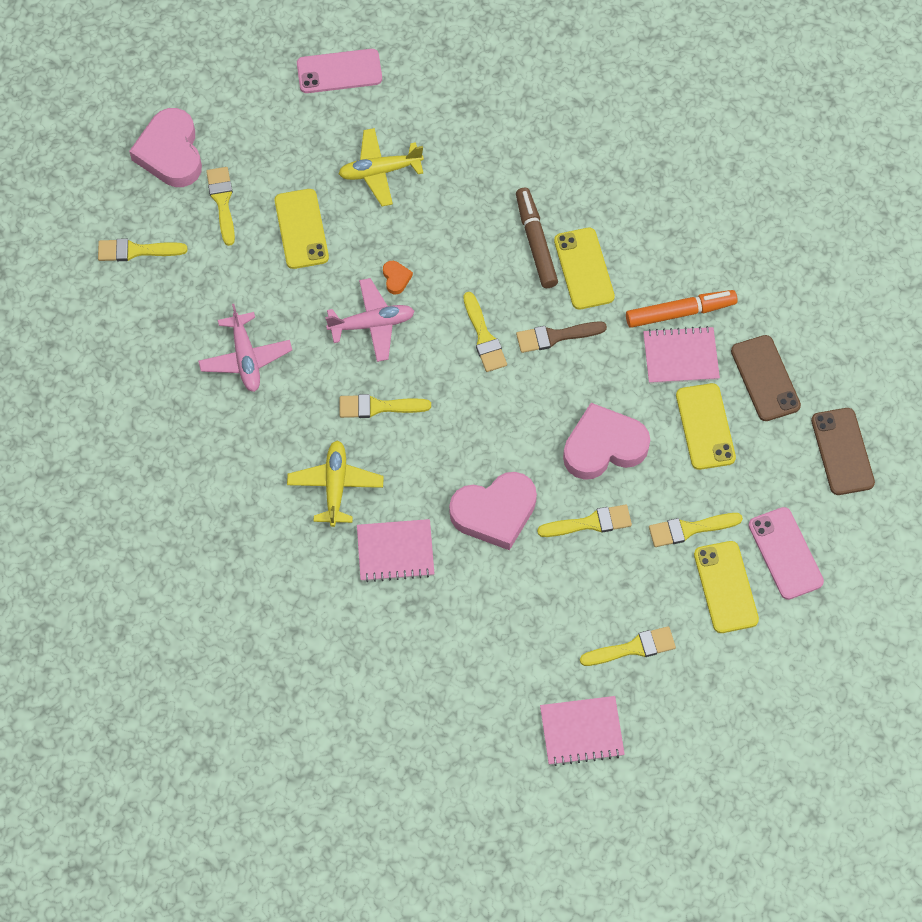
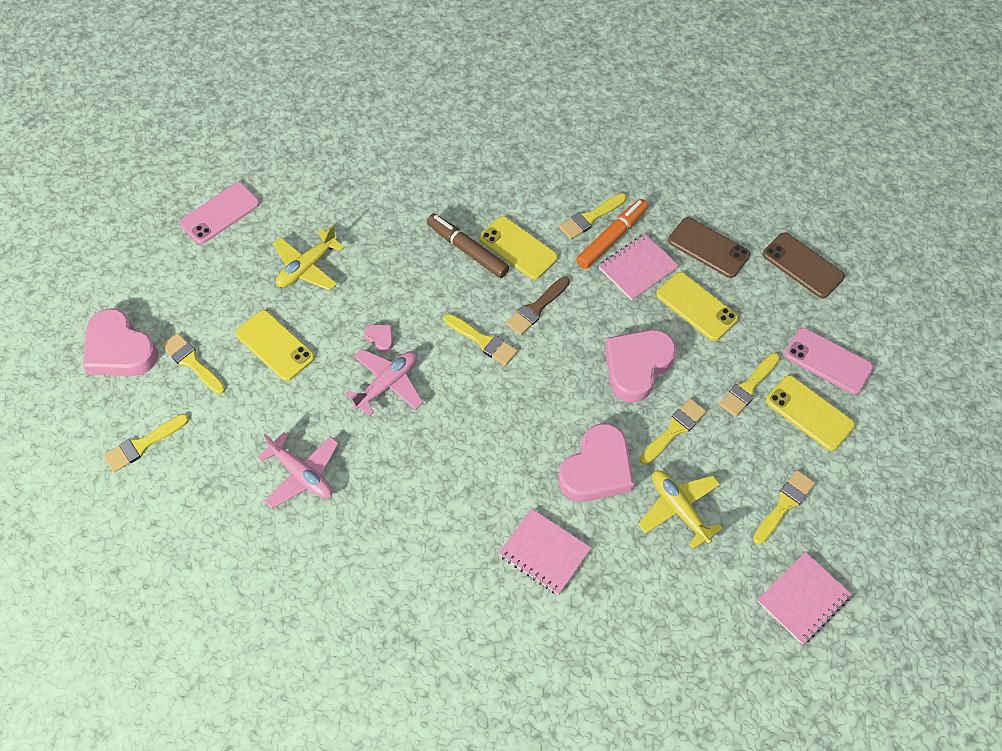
camera: 35 degrees left, 5 degrees down
(335, 486) = (454, 531): yellow plane -> yellow plane (679, 509)
(378, 407) = (441, 445): yellow brush -> yellow brush (590, 218)
(395, 552) = (544, 552): pink notebook -> pink notebook turned 75 degrees clockwise
(396, 278) = (380, 338): orange heart -> pink heart

